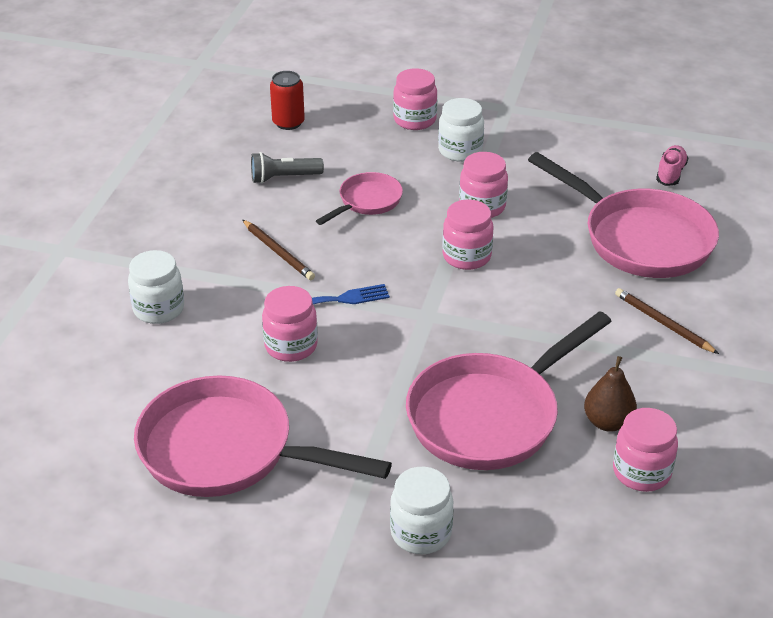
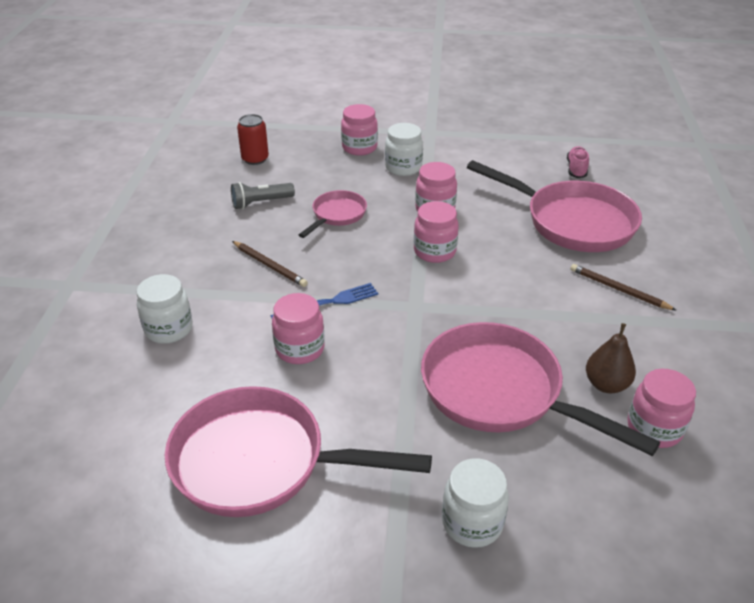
camera: 10 degrees left, 0 degrees up
(490, 415) = (500, 392): pink pan -> pink pan turned 90 degrees clockwise

